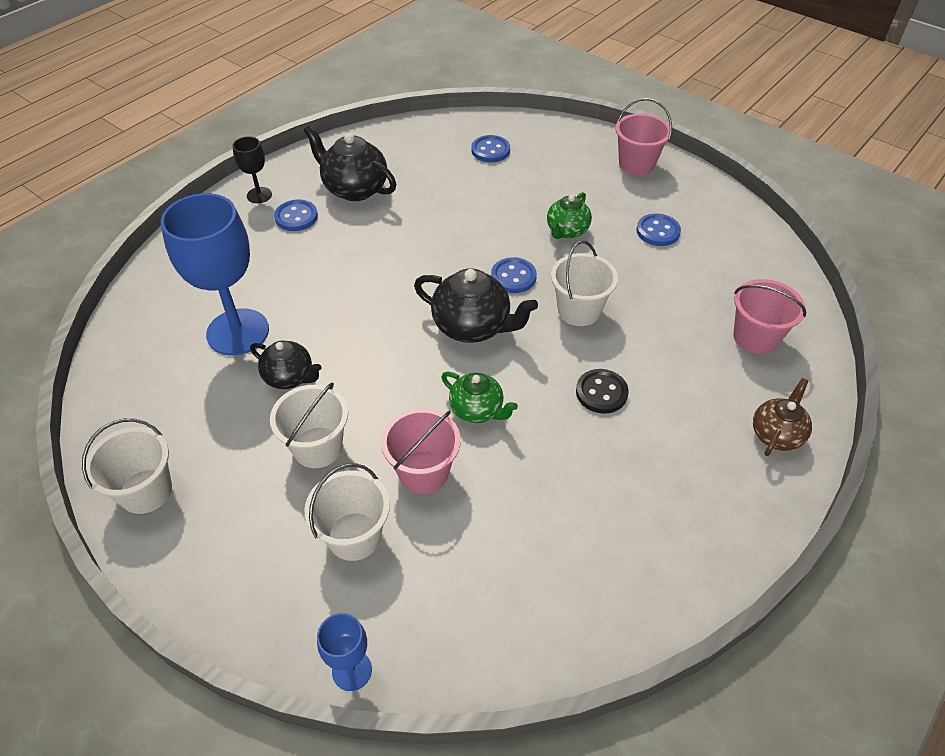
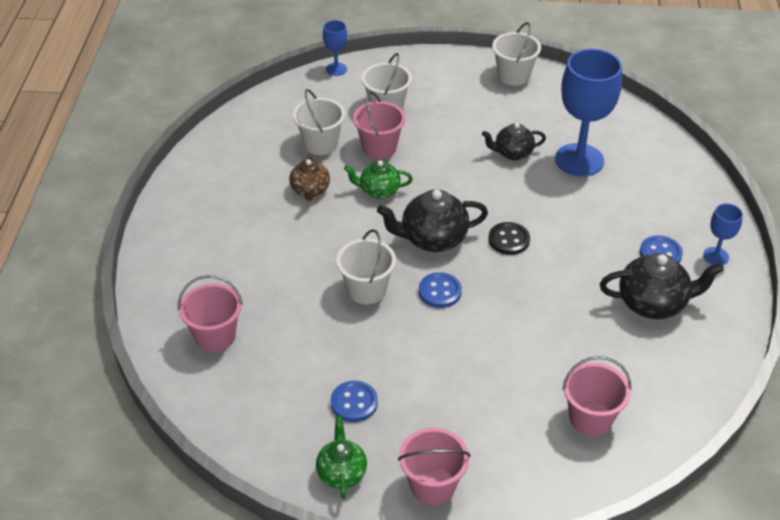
camera: 145 degrees right, 5 degrees down
(259, 195) = (715, 256): black goblet -> blue goblet
(317, 447) = (451, 130): white bucket -> white bucket (320, 144)
(490, 150) = (590, 418): blue button -> pink bucket
(567, 231) = (434, 359): green teapot -> green teapot (341, 472)
(601, 392) = (307, 239): black button -> black button (509, 240)
(776, 434) = (171, 269): brown teapot -> brown teapot (310, 190)

